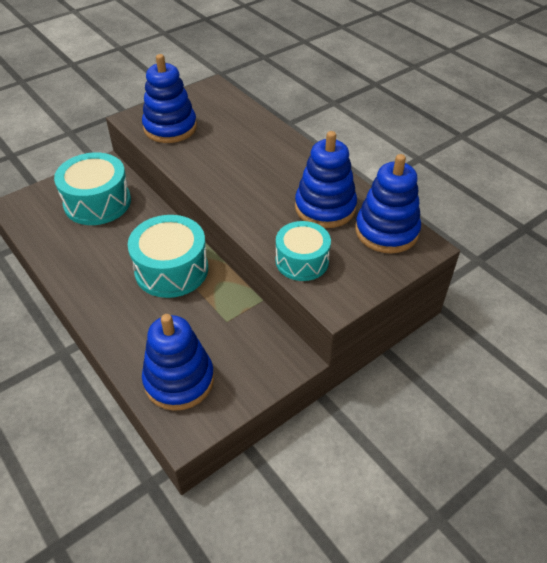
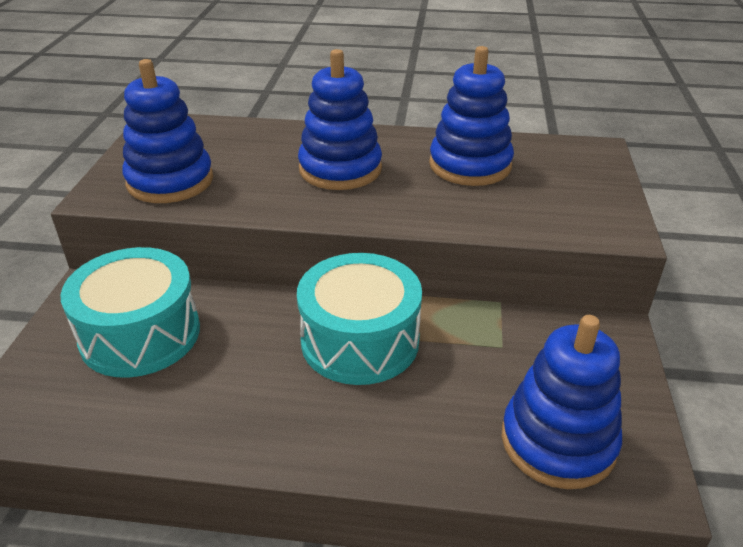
camera: 45 degrees left, 10 degrees down
(302, 261) = (533, 217): turquoise drum -> none
(386, 231) = (552, 154): blue stacking toy -> blue stacking toy (340, 169)

